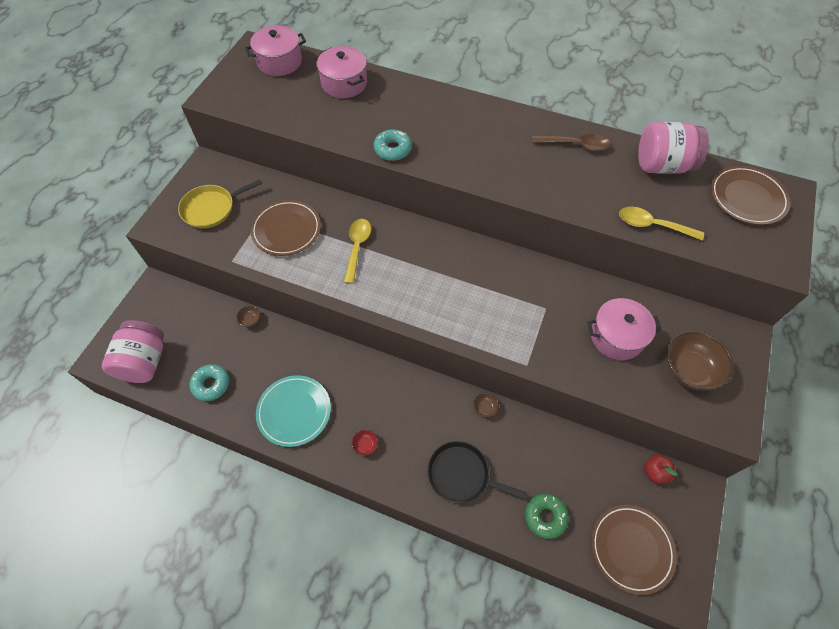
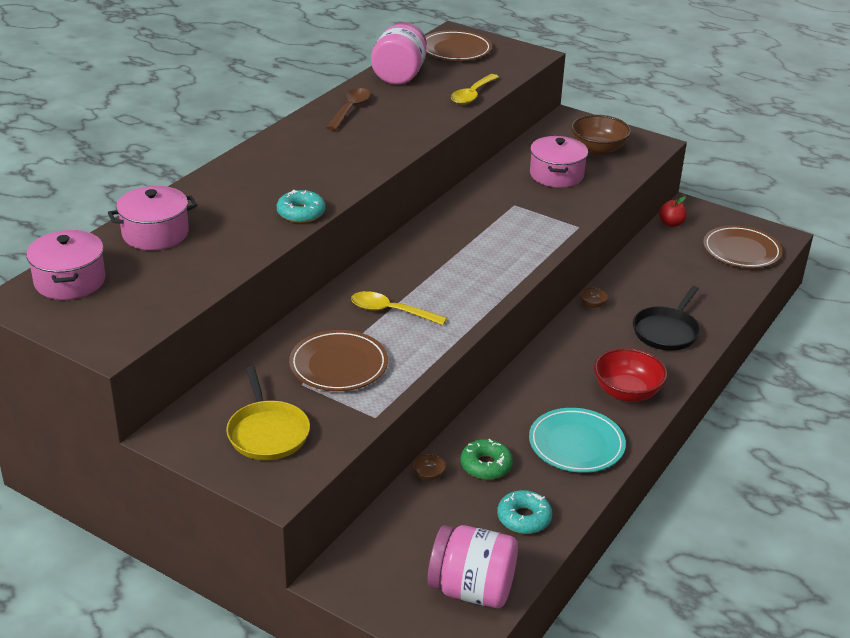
camera: 80 degrees left, 25 degrees down
(365, 445) = (627, 392): red bowl -> red bowl, size x2.31
(545, 517) = (712, 289): green donut -> green donut (486, 465)

